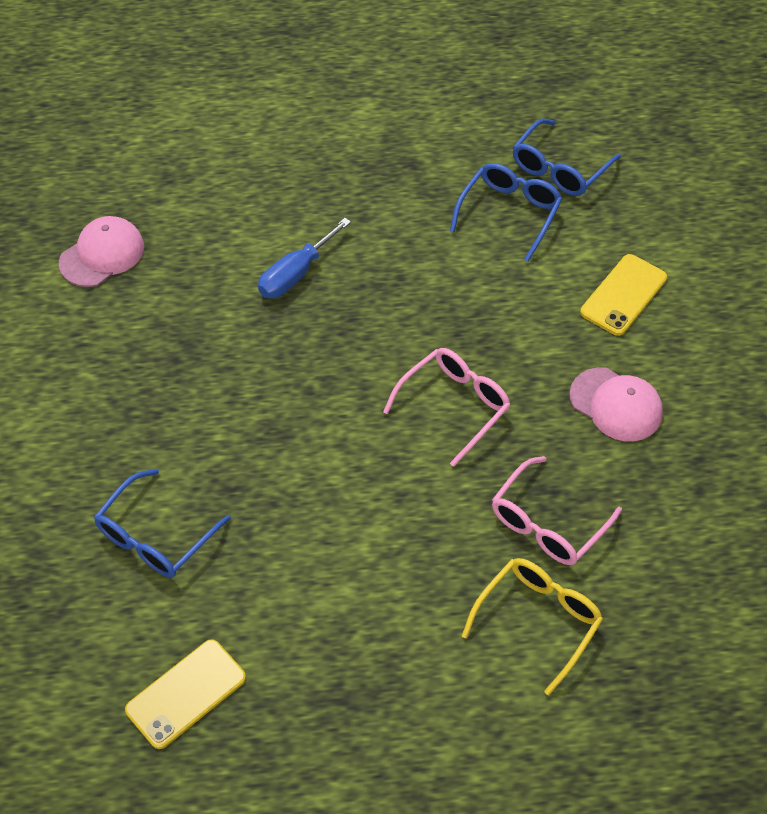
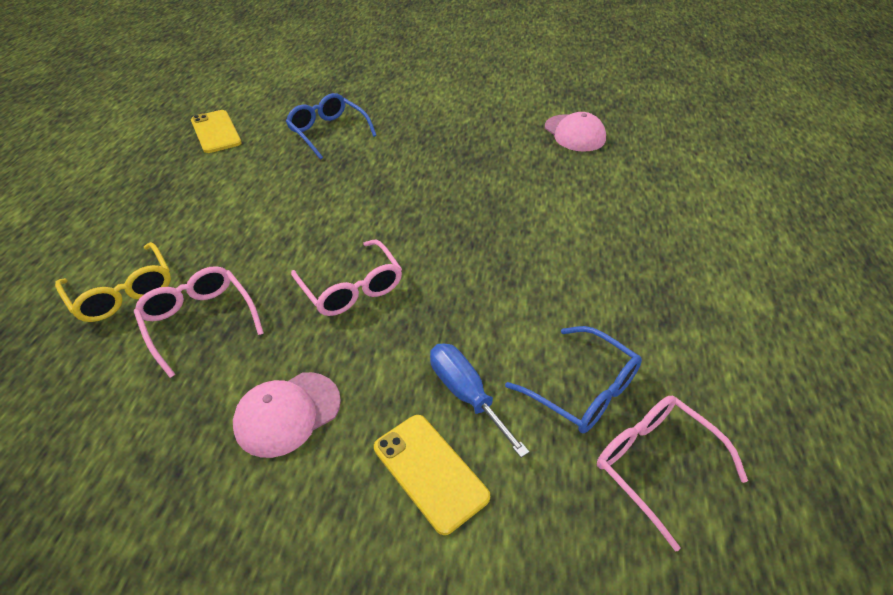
camera: 105 degrees right, 10 degrees down
(296, 274) = (532, 220): blue screwdriver -> blue screwdriver (466, 394)
(559, 168) = (655, 465): blue glasses -> pink glasses

